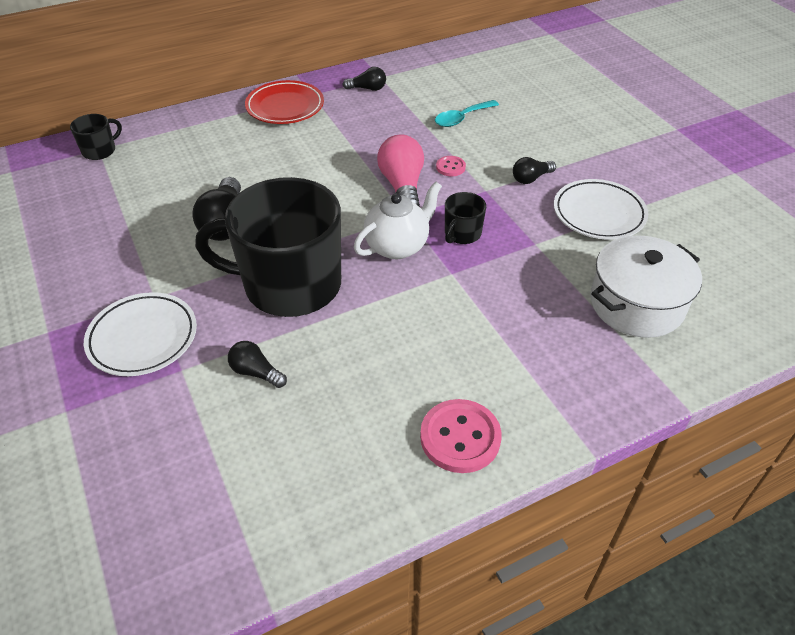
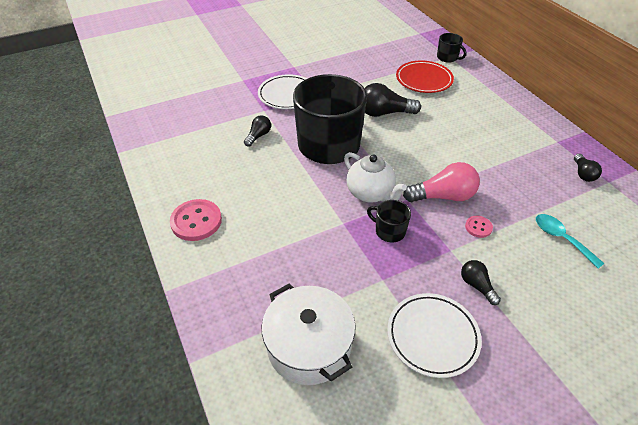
camera: 90 degrees right, 0 degrees up
(285, 107) = (531, 128): red plate -> red plate (424, 80)

